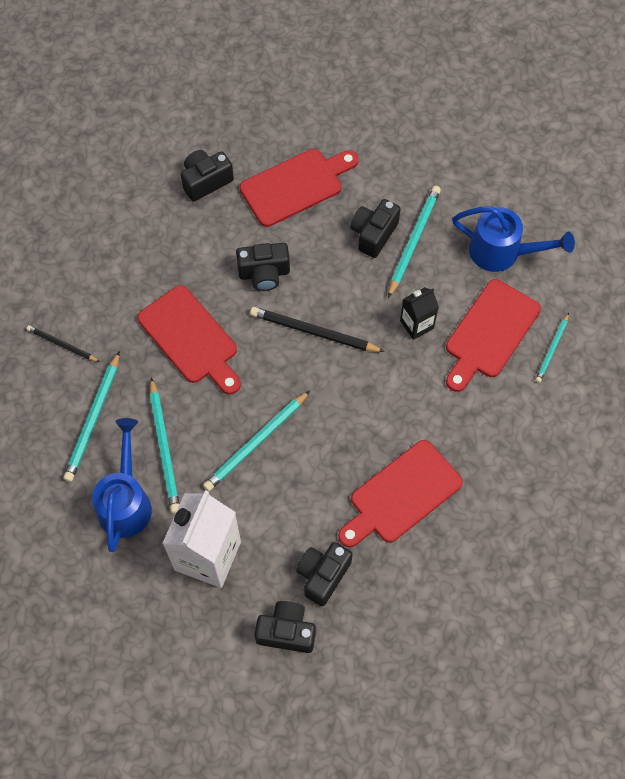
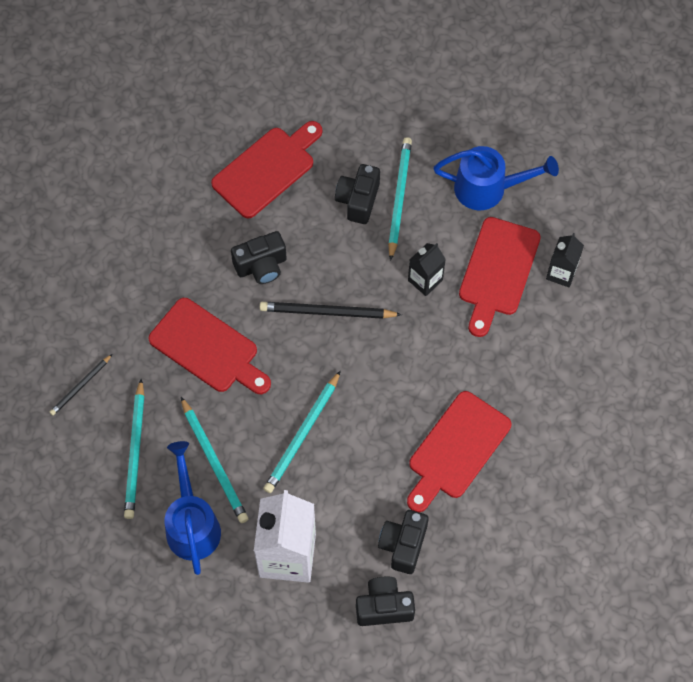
camera: 15 degrees left, 0 degrees up
(62, 345) = (81, 386): black pencil -> black pencil turned 60 degrees counterclockwise
(206, 181) = (175, 186): black camera -> none
(552, 349) = (561, 273): turquoise pencil -> black carton

